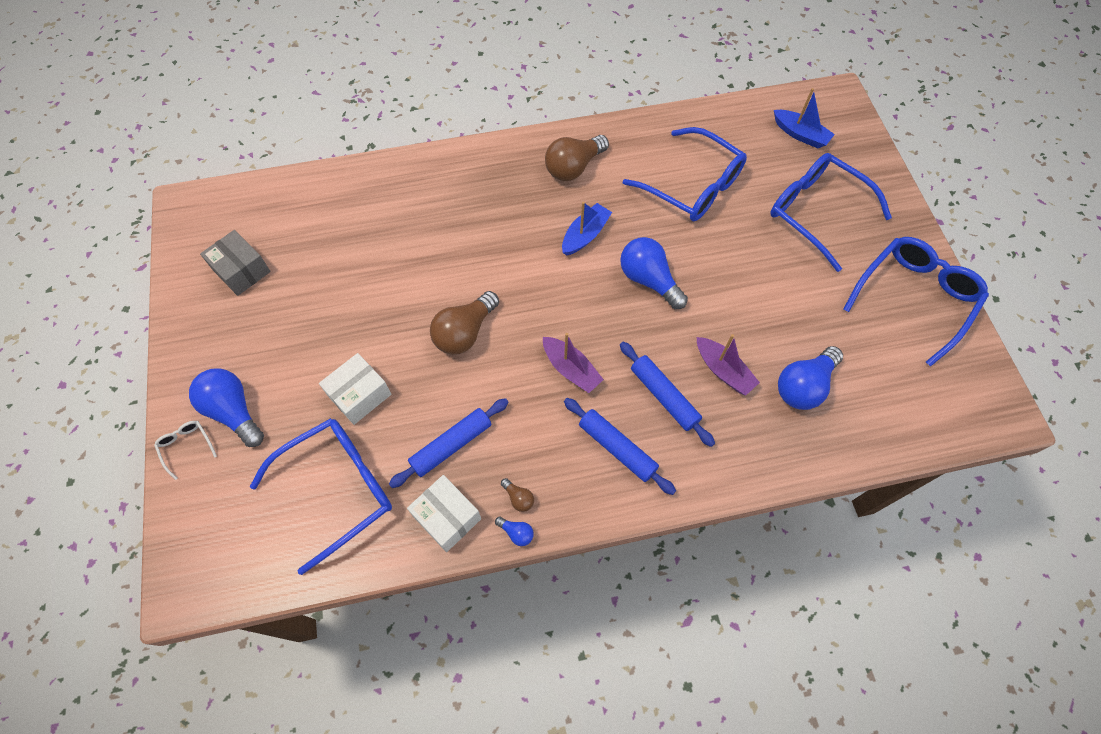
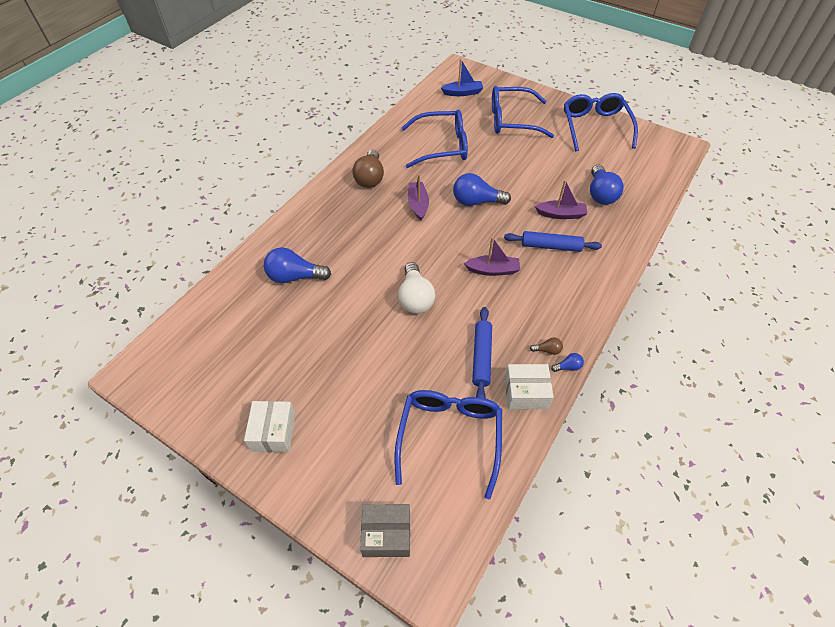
camera: 45 degrees left, 10 degrees down
(186, 447) = (323, 506): white glasses -> none
(234, 411) = (328, 457): blue light bulb -> blue light bulb (295, 276)
(242, 270) = (227, 377): grey box -> grey box (386, 534)
(359, 395) = (397, 378): white box -> white box (273, 432)
(465, 332) = (415, 298): brown light bulb -> white light bulb
(585, 235) = (418, 204): blue boat -> purple boat
(617, 448) = (561, 286): blue rolling pin -> none

